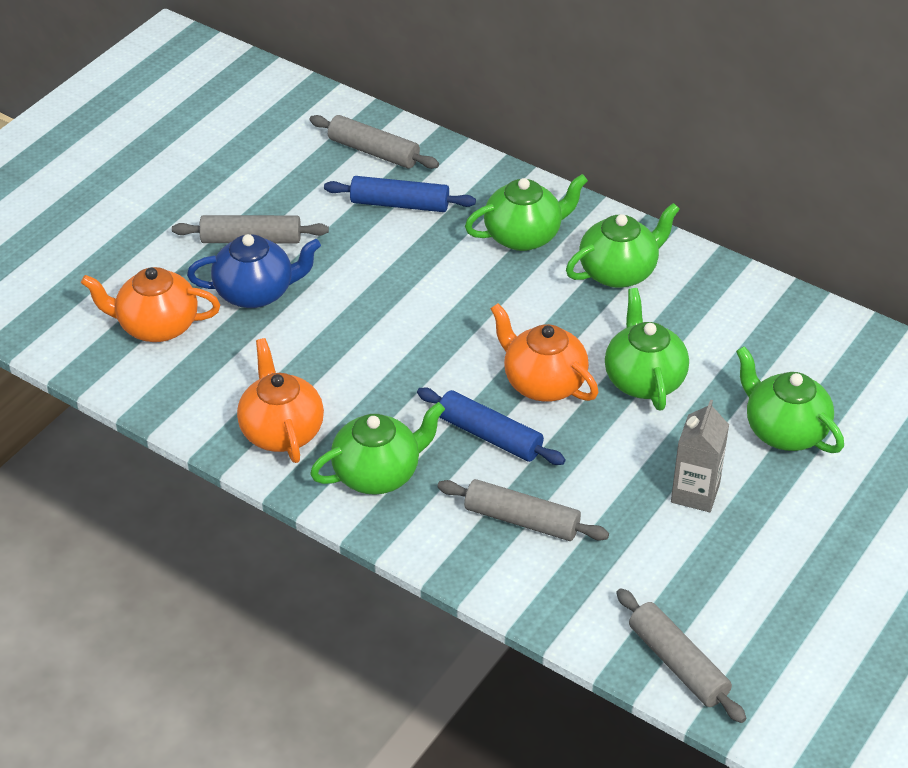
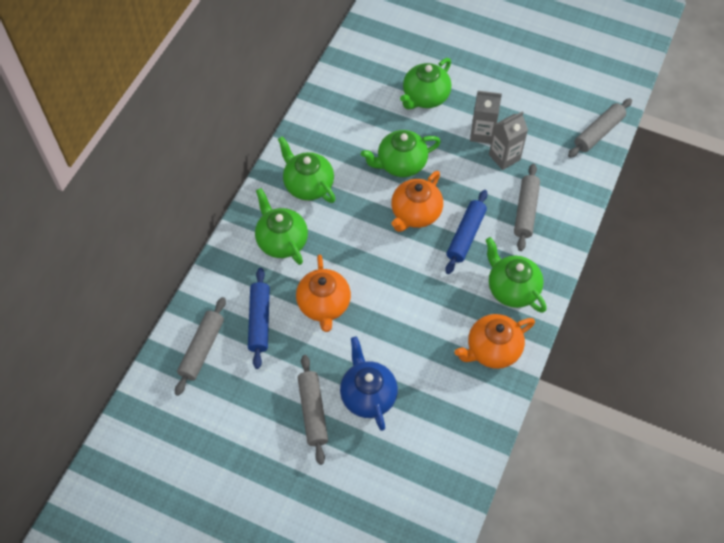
camera: 100 degrees left, 15 degrees up
(156, 326) = (415, 453): orange teapot -> orange teapot (324, 305)
(639, 513) = (504, 157): none -> grey carton

